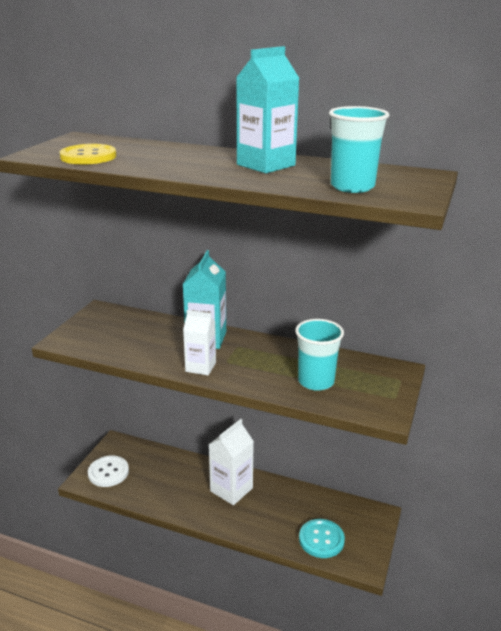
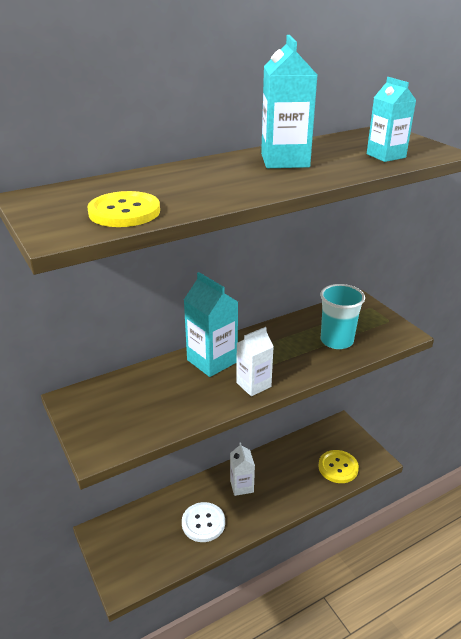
camera: 50 degrees left, 5 degrees up
(108, 472) = (132, 560): white button -> white button (203, 523)
(231, 489) = (241, 486): white carton -> white carton, size x0.66
(321, 539) = (338, 467): turquoise button -> yellow button
(352, 187) = (386, 156): turquoise cup -> turquoise carton

